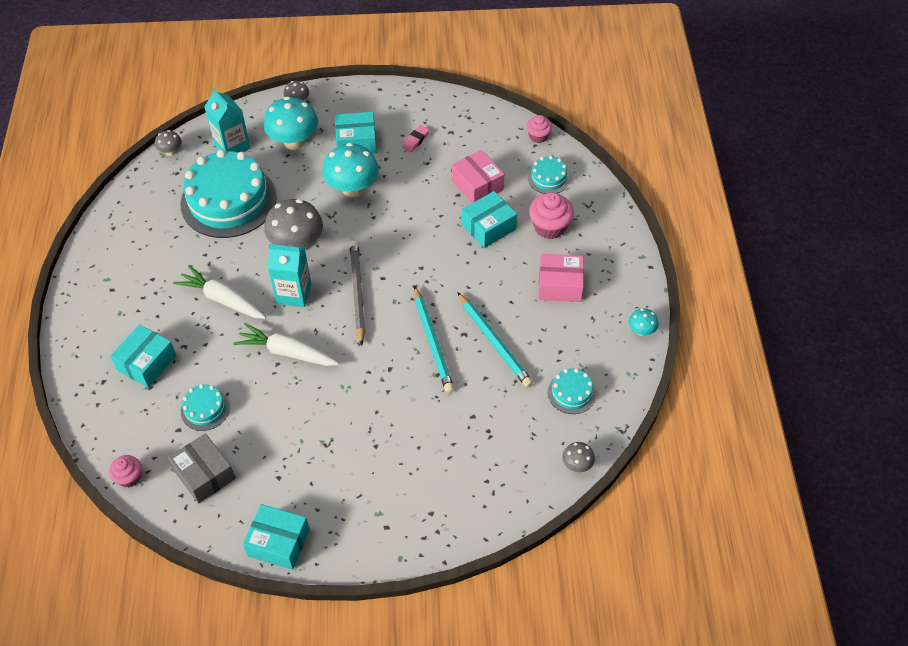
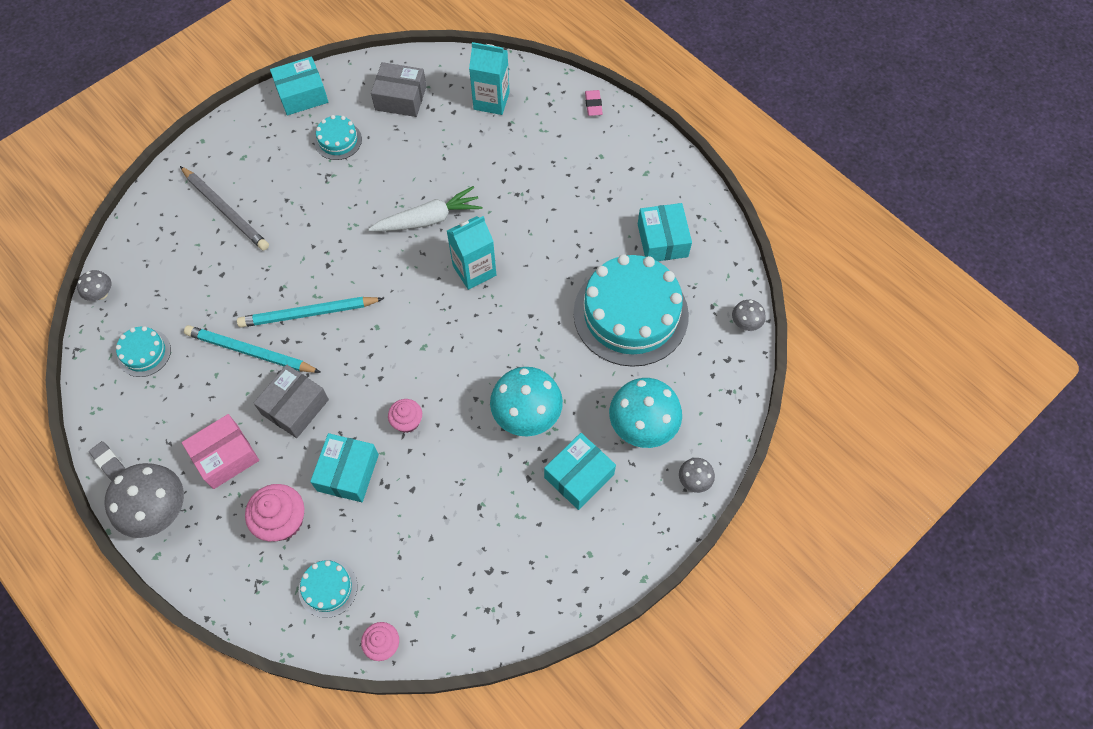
camera: 140 degrees right, 10 degrees up
(129, 477) = (453, 63): pink cupcake -> pink cupcake (407, 421)
(147, 363) = (532, 137): turquoise box -> turquoise box (662, 240)
(205, 409) = (449, 137): turquoise cake -> turquoise cake (338, 140)
(222, 299) = (530, 223): white carrot -> none
(232, 146) = (696, 373): turquoise carton -> turquoise carton (491, 101)
(297, 244) = (519, 317): grey mushroom -> grey mushroom (159, 511)
(357, 293) = (417, 311): grey pencil -> grey pencil (225, 210)
(415, 140) = (518, 527): pink eraser -> pink eraser (593, 105)
(432, 342) = (308, 313): turquoise pencil -> turquoise pencil turned 45 degrees counterclockwise
(477, 185) = (400, 518): pink box -> none
(491, 286) = (295, 407): none -> grey box
(641, 331) = (109, 463): turquoise mushroom -> grey eraser

